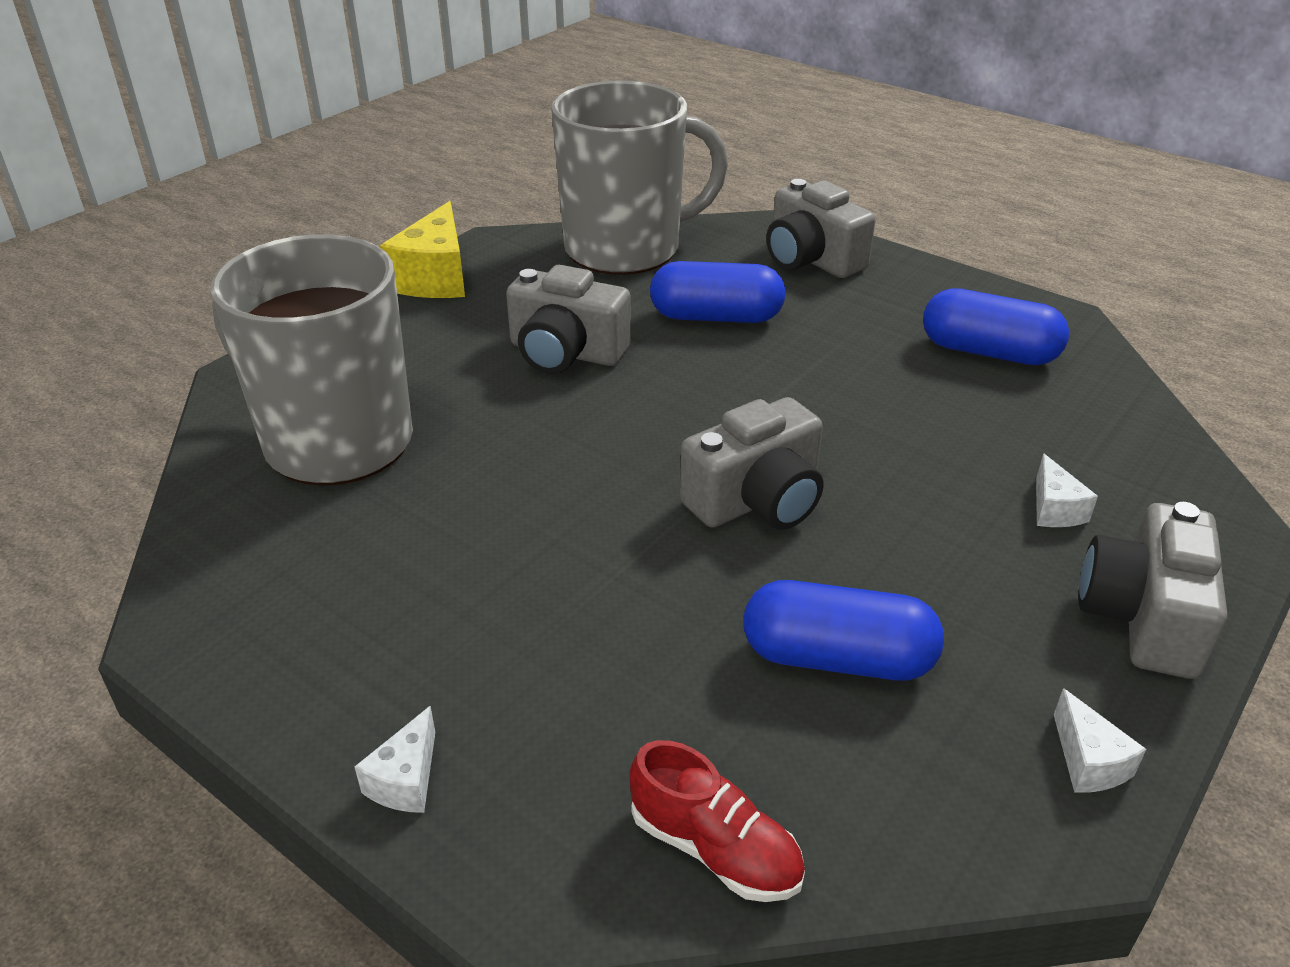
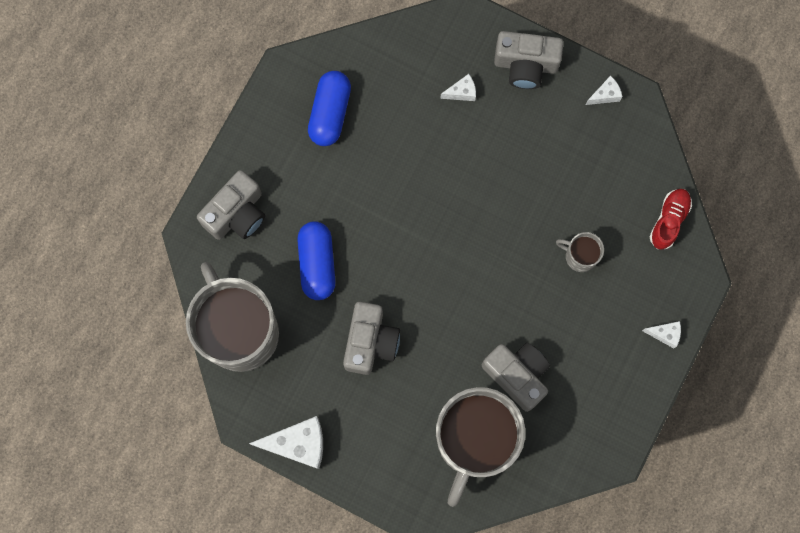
camera: 100 degrees left, 40 degrees up
(435, 278) = (298, 444): yellow cheese -> white cheese
(654, 643) = (579, 256): none -> grey mug
(757, 500) = (480, 224): grey camera -> grey camera (517, 375)
(837, 658) = (573, 184): blue capsule -> none

